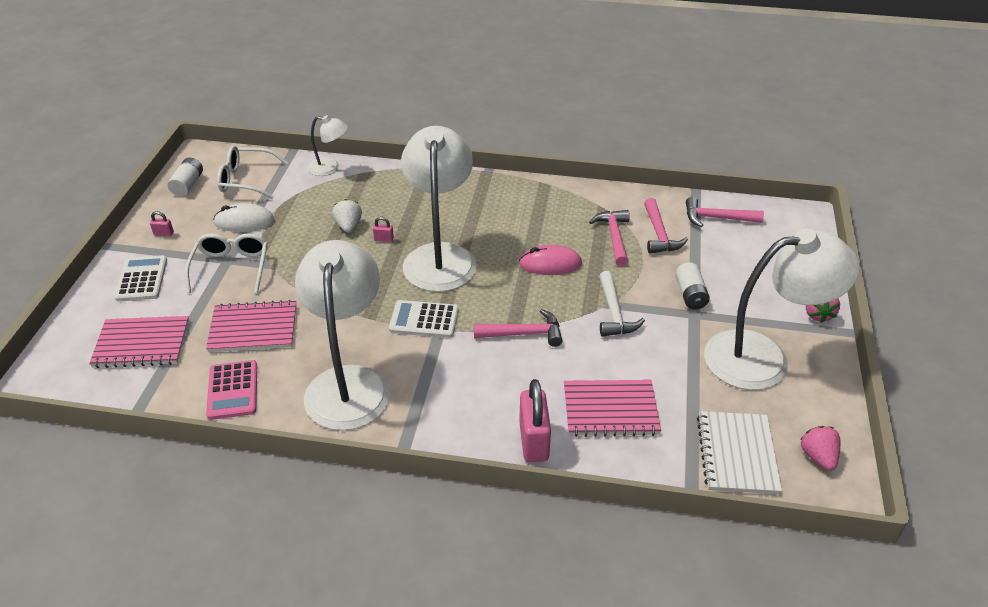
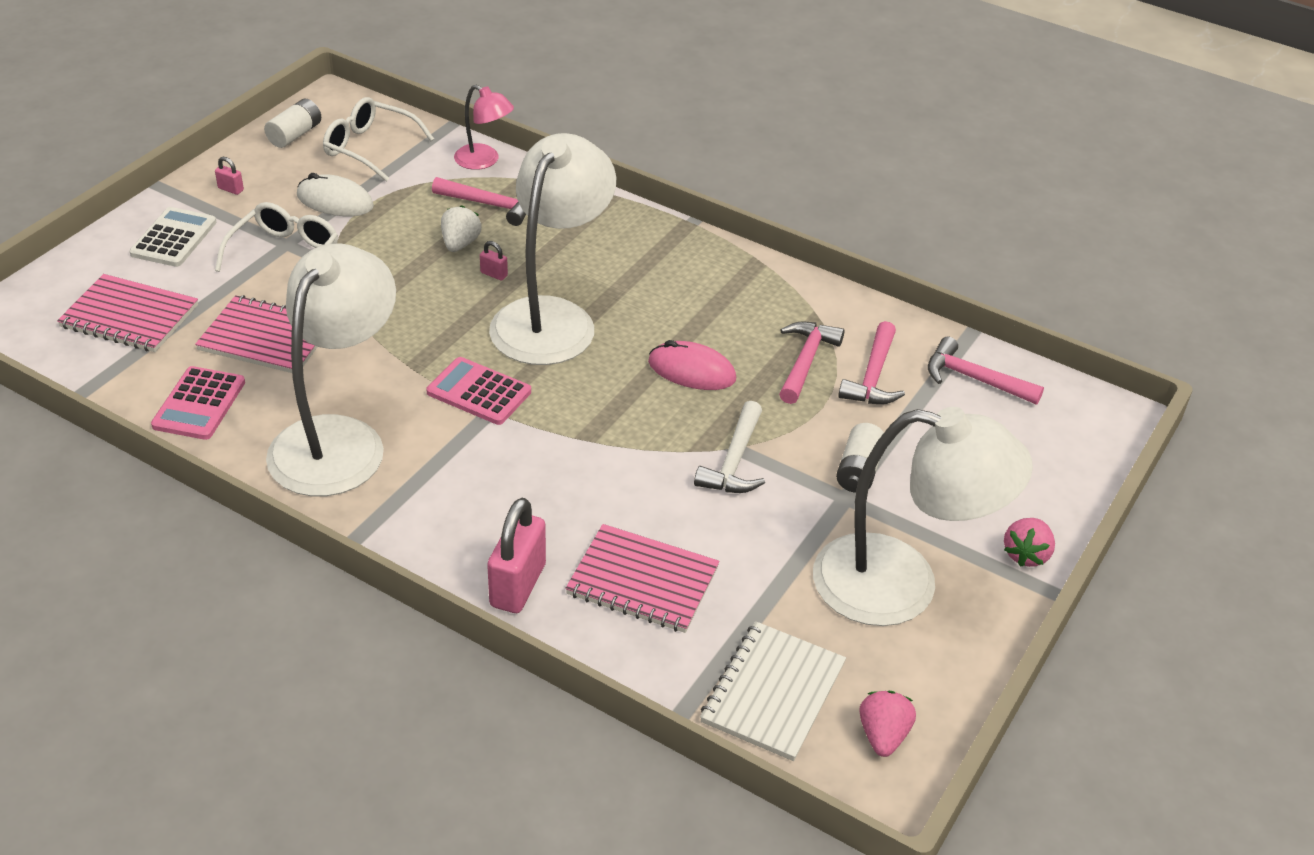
camera: 20 degrees right, 0 degrees up
(330, 168) = (484, 161): white lamp -> pink lamp
(424, 320) = (479, 392): white calculator -> pink calculator
(524, 334) = (595, 450): pink hammer -> pink hammer (491, 205)

